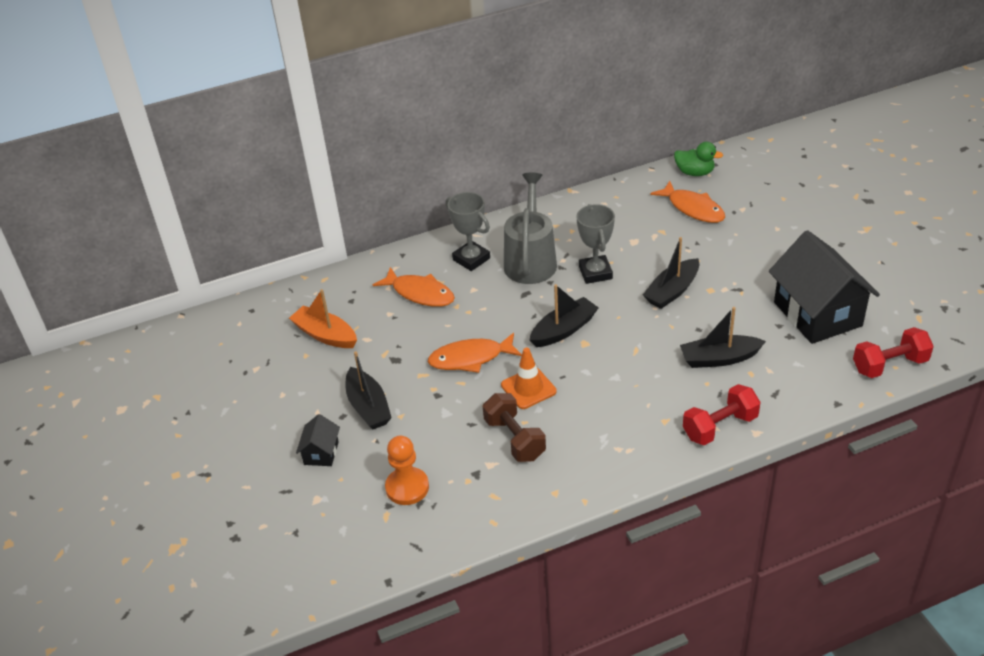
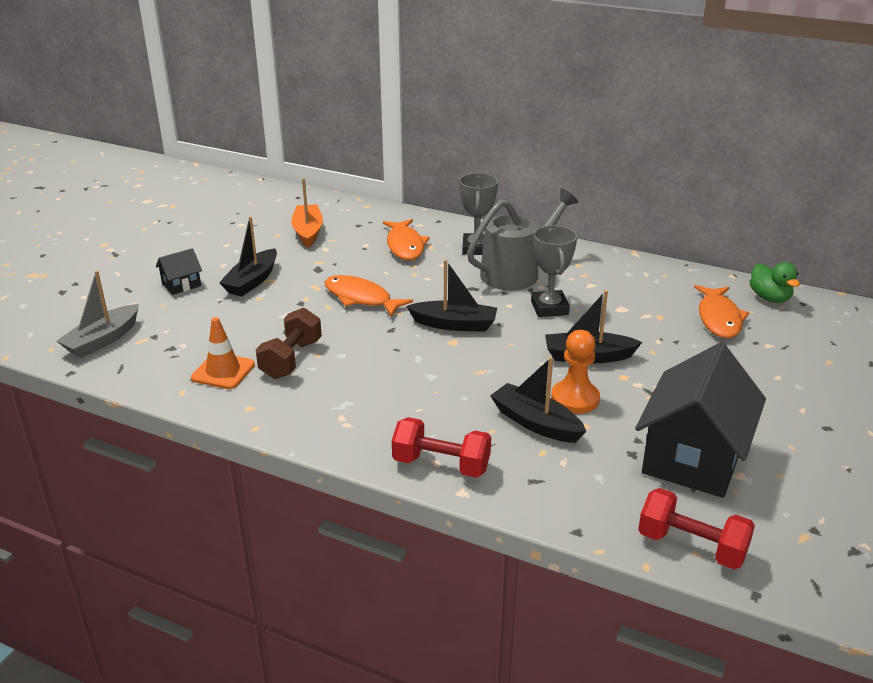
camera: 45 degrees right, 10 degrees down
(357, 540) = (103, 340): none -> grey boat
(407, 487) = (181, 335): orange pawn -> orange pawn (575, 399)
(528, 388) = (360, 339): orange traffic cone -> orange traffic cone (223, 371)
(595, 273) = (549, 308): grey trophy -> grey trophy turned 45 degrees counterclockwise

